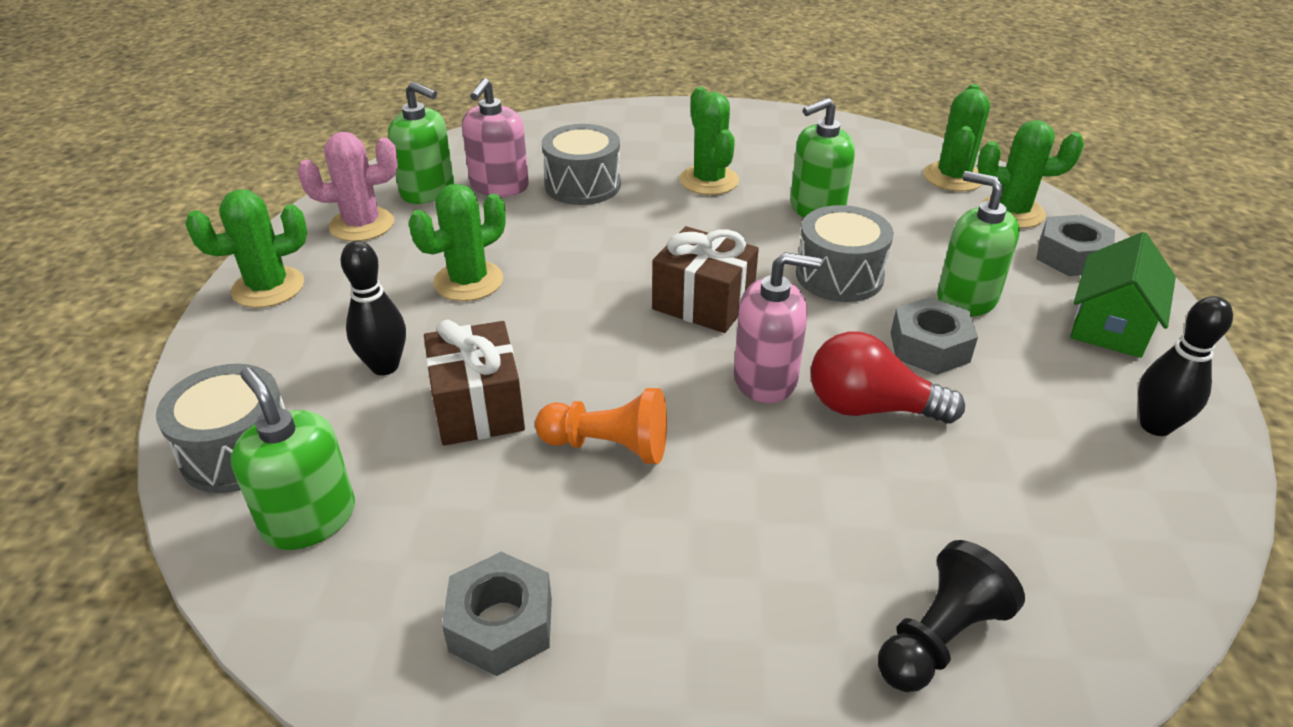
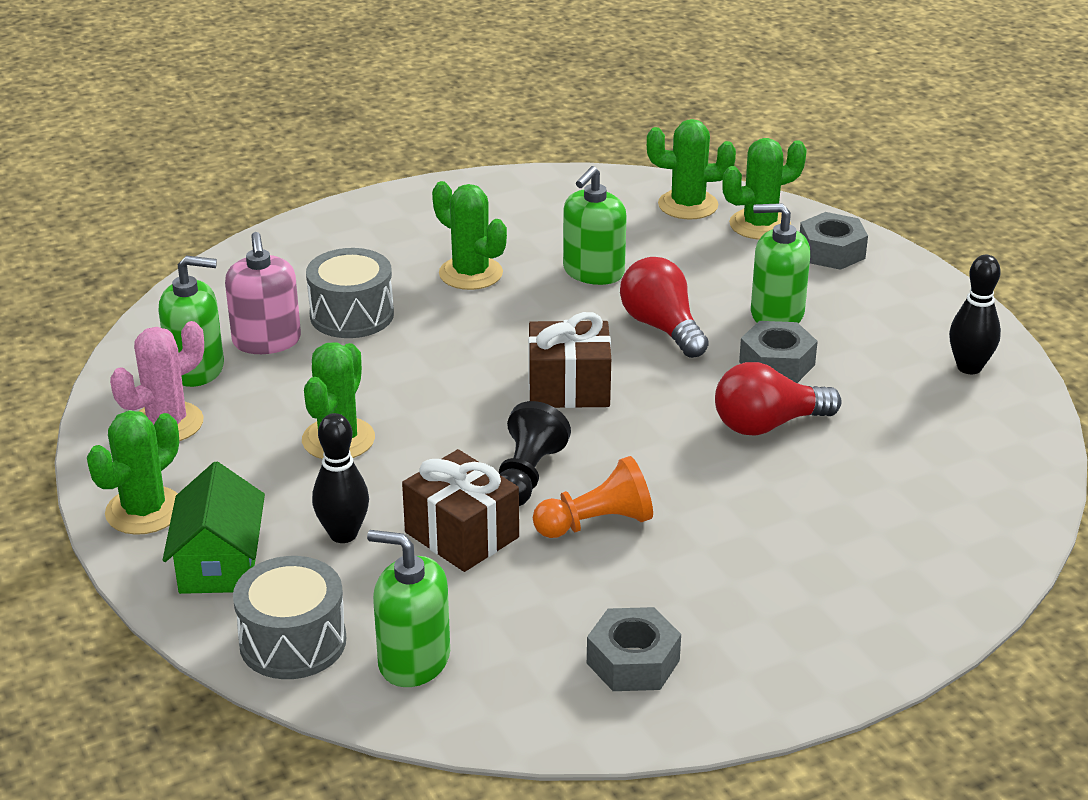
camera: 30 degrees left, 5 degrees down
(765, 378) = (672, 431): pink soap dispenser -> none
(839, 276) = (662, 327): grey drum -> red light bulb
(938, 638) = (920, 553): black pawn -> black pawn (527, 476)
(953, 177) = (688, 205): green cactus -> green cactus turned 75 degrees counterclockwise
(1110, 325) = (895, 300): green house -> green house (219, 563)

